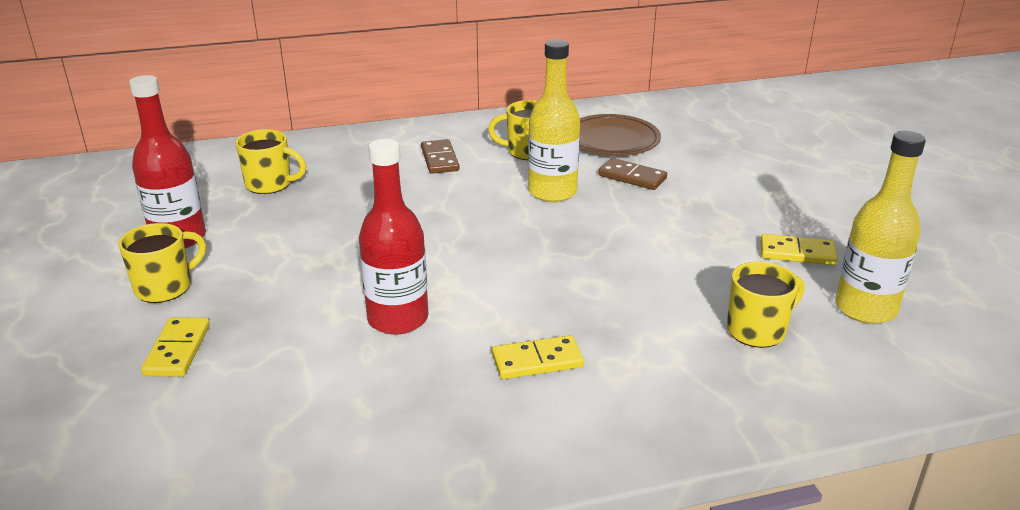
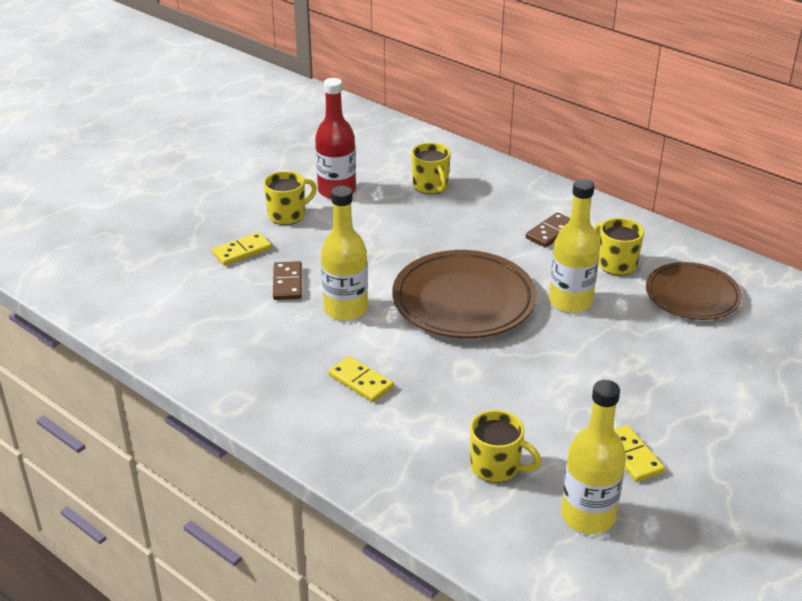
camera: 55 degrees right, 5 degrees up
(165, 287) = (288, 215): yellow mug -> yellow mug turned 45 degrees counterclockwise
(398, 319) = (345, 309): red bottle -> yellow bottle
(480, 243) = (463, 301): none -> brown plate
(632, 177) = (644, 329): brown domino -> brown domino (287, 283)

